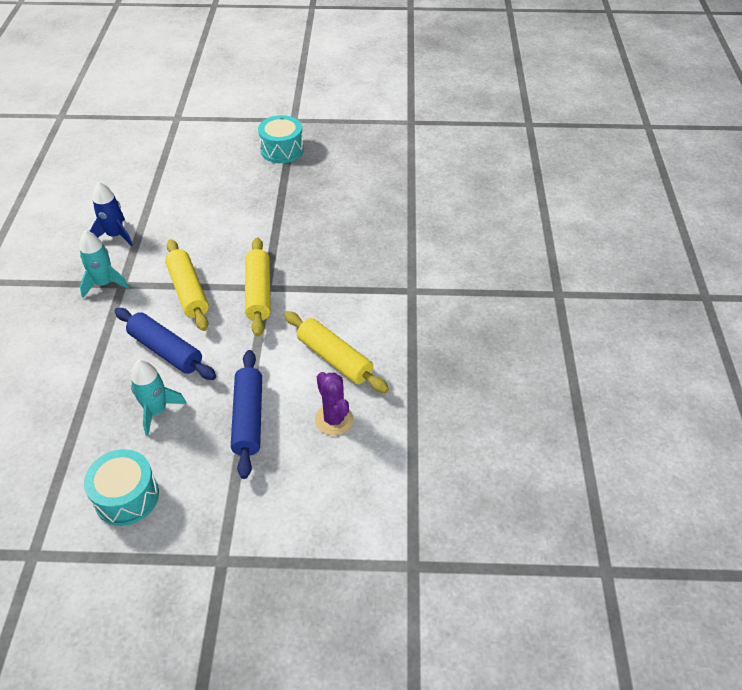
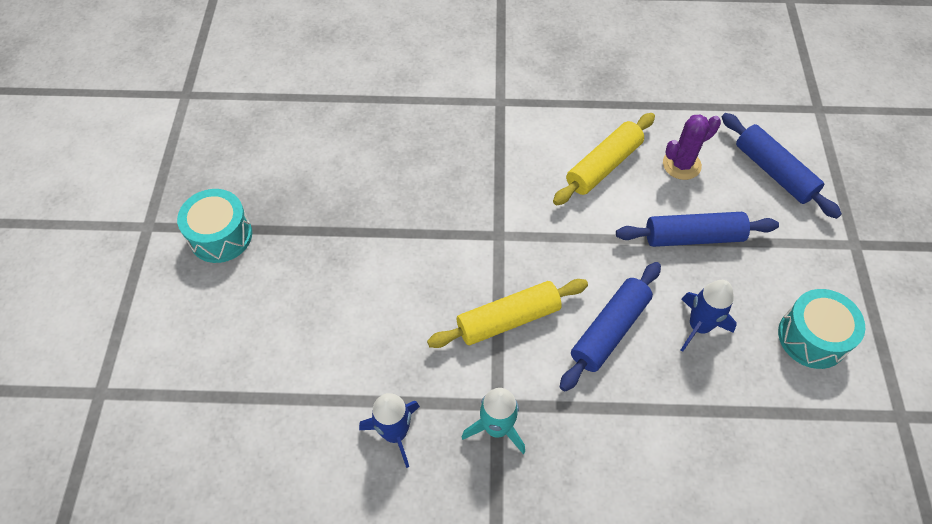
camera: 90 degrees left, 10 degrees up
(157, 411) = (699, 326): turquoise rocket -> blue rocket
(258, 293) = (508, 242): yellow rolling pin -> none
(321, 500) = (774, 172): none -> blue rolling pin

